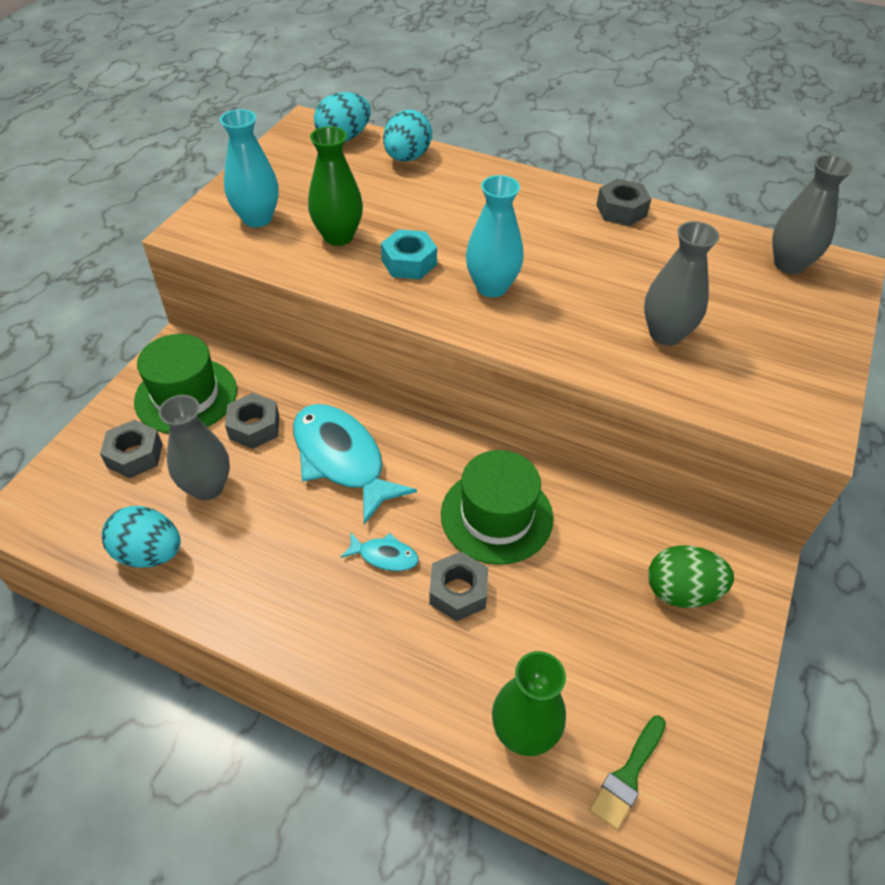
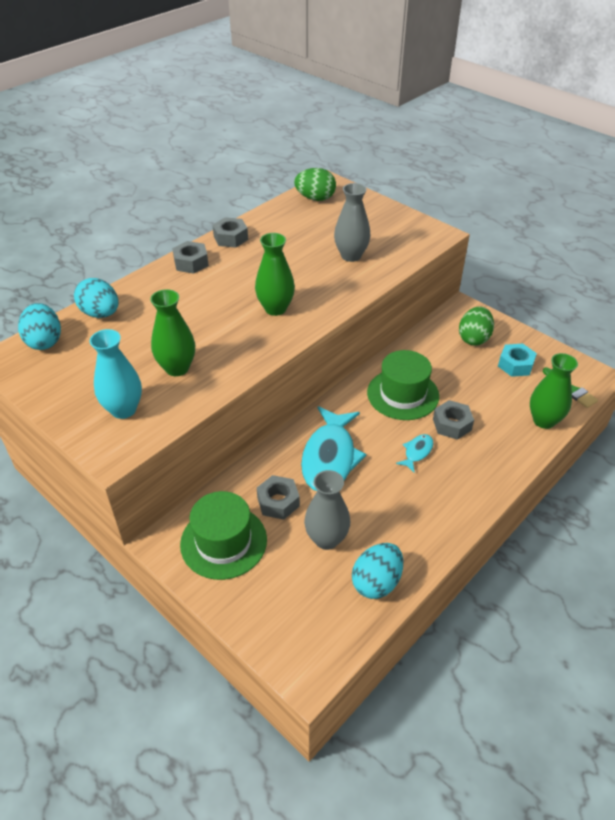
camera: 70 degrees left, 5 degrees down
(135, 455) = (275, 584): grey nut -> grey nut (191, 263)
(342, 459) = (330, 457): turquoise fish -> turquoise fish turned 60 degrees counterclockwise
(409, 262) = (229, 339): turquoise nut -> turquoise nut (515, 365)
(492, 287) = (275, 308): turquoise vase -> green vase
(789, 264) = (315, 198): grey vase -> green egg

